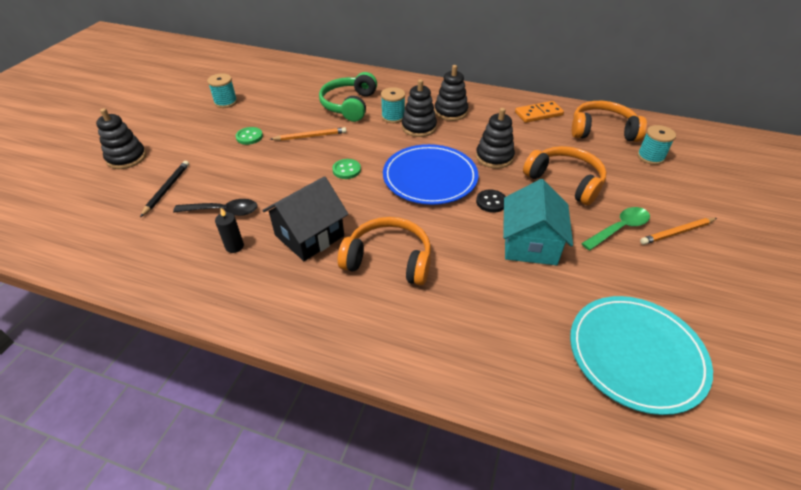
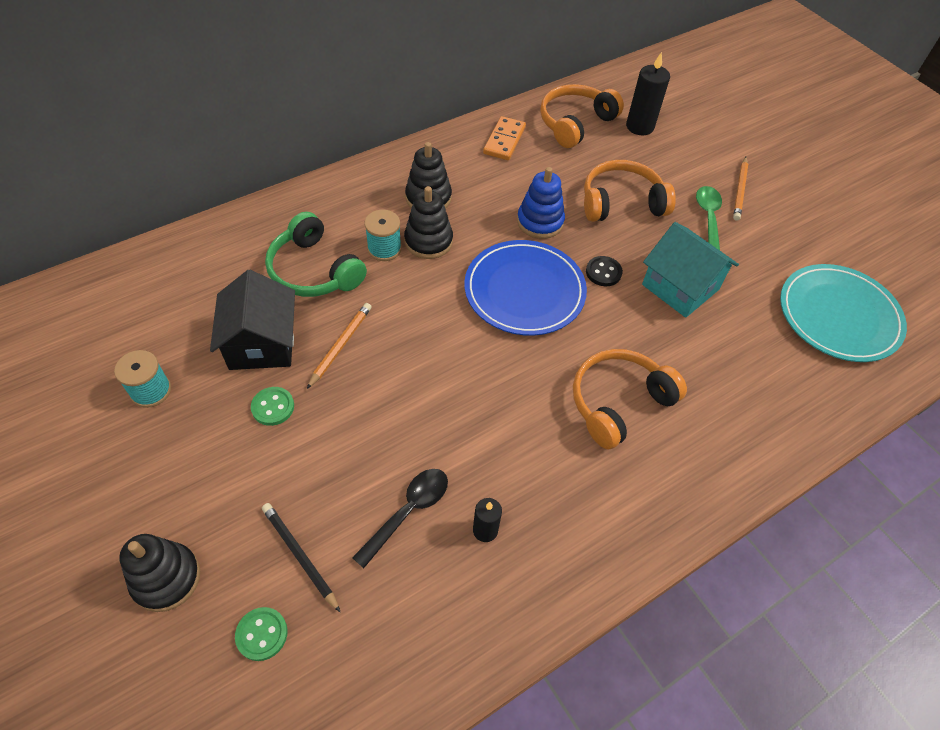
camera: 55 degrees left, 10 degrees up
(309, 235) = (527, 448): black house -> black house (262, 343)
(346, 170) = (443, 350): green button -> green button (262, 634)
(494, 157) = (540, 222): black stacking toy -> blue stacking toy
(650, 157) = (640, 126): turquoise spool -> black candle

